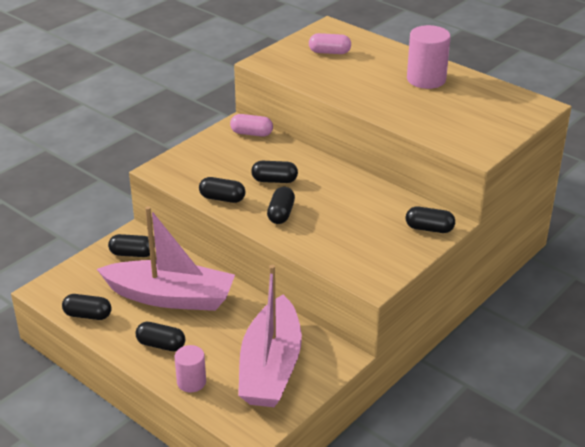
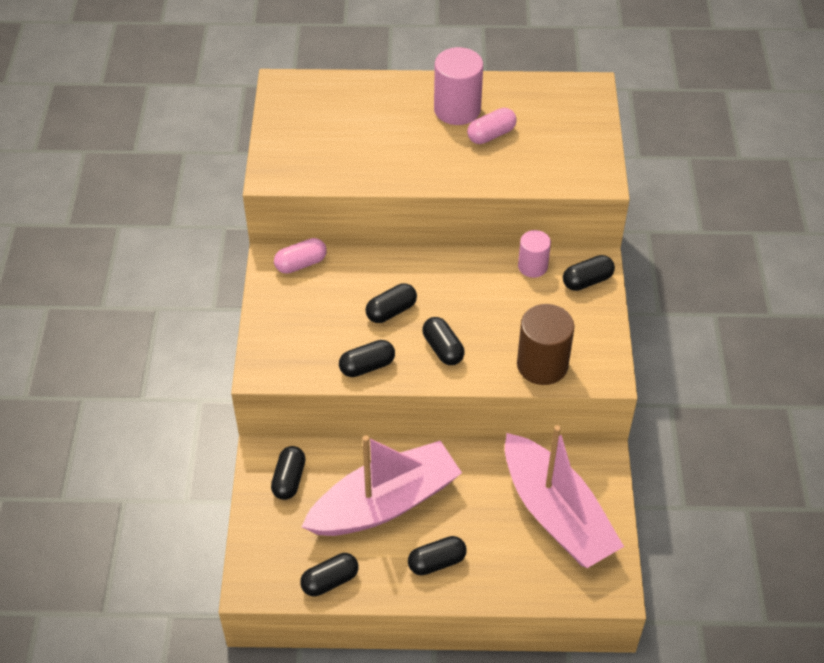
camera: 40 degrees left, 15 degrees up
(132, 254) = (289, 479): black capsule -> black capsule turned 45 degrees counterclockwise
(191, 382) = (508, 580): pink cylinder -> pink cylinder (532, 266)
(329, 52) = (324, 123): pink capsule -> pink capsule (491, 135)
(335, 255) = (542, 365): none -> brown cylinder

